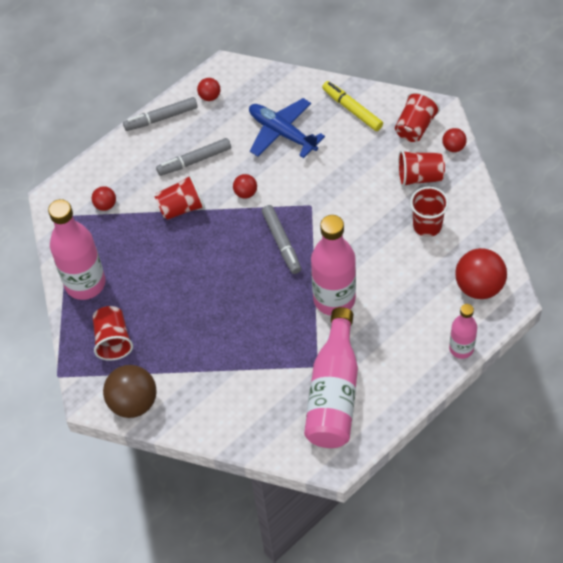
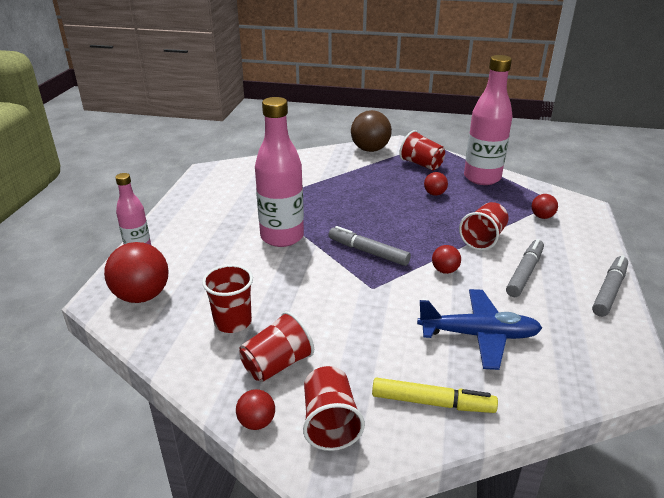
camera: 140 degrees right, 25 degrees down
(209, 96) = (601, 333): red ball -> red ball (434, 194)
(334, 393) = (235, 194): pink bottle -> none

